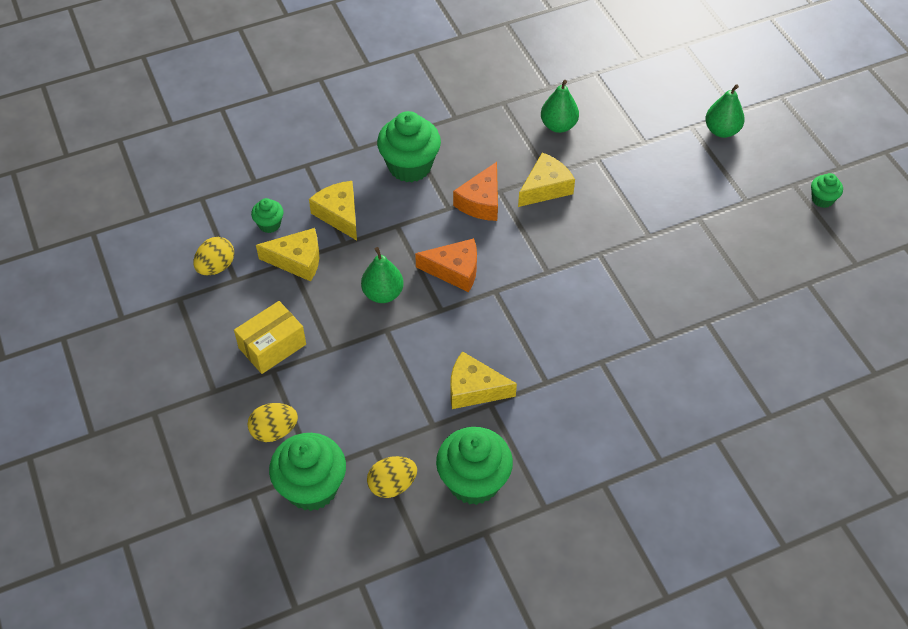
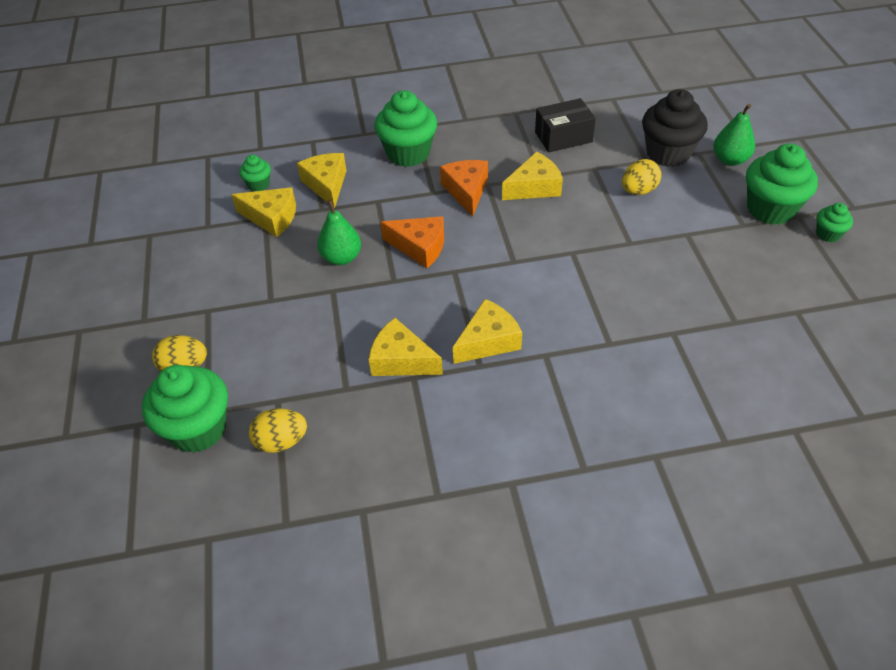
camera: 15 degrees right, 5 degrees down
(216, 267) = (195, 213): yellow egg -> yellow egg (638, 191)
(272, 346) = (216, 288): yellow box -> none
(473, 481) = (368, 453): green cupcake -> green cupcake (770, 209)
(481, 202) = (466, 191): orange cheese -> orange cheese turned 135 degrees clockwise
(547, 357) = (488, 341): none -> yellow cheese
(558, 125) = (563, 137): green pear -> black box
(663, 131) = (668, 153): none -> black cupcake

